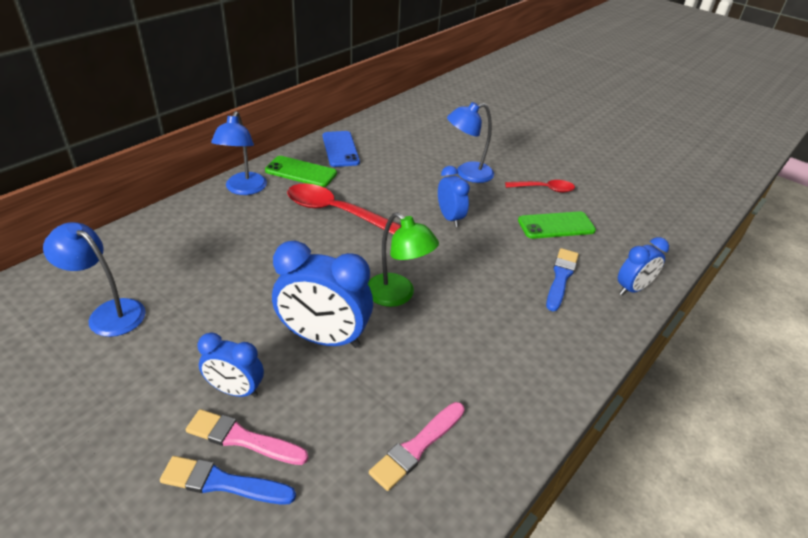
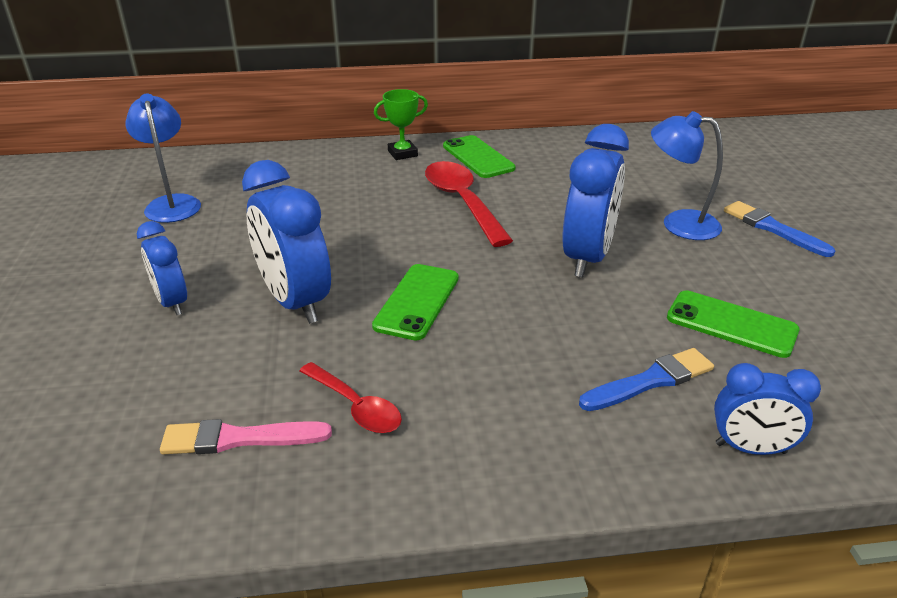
camera: 45 degrees right, 5 degrees down
(223, 483) = (69, 362): blue brush -> blue brush (773, 228)
(242, 439) = (125, 340): pink brush -> none
(244, 189) = (402, 153): blue lamp -> green trophy
(340, 149) = (551, 150): blue phone -> none
(397, 295) = (417, 301): green lamp -> green phone
(450, 218) = (587, 257): blue clock -> blue clock, size x1.69
(544, 189) = (775, 278): red spoon -> red spoon (356, 407)

